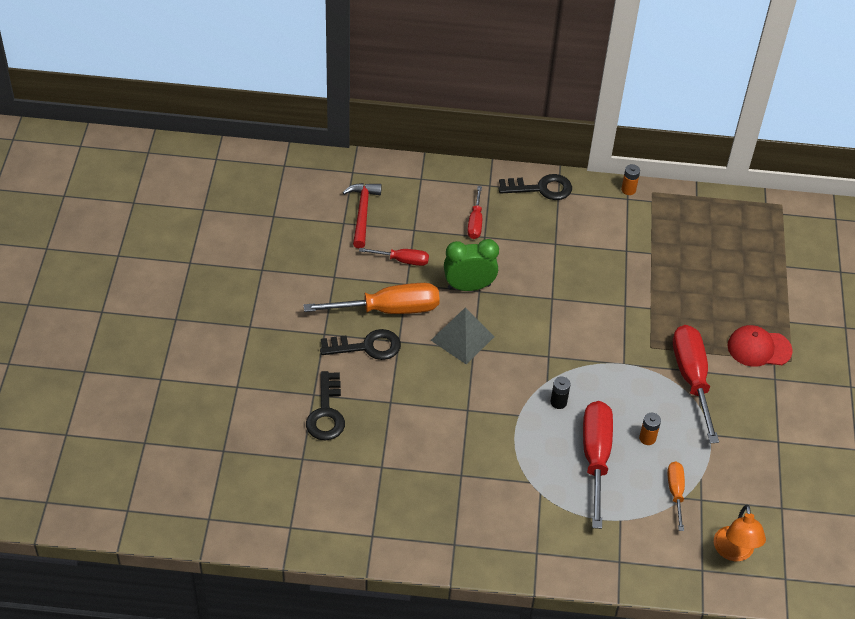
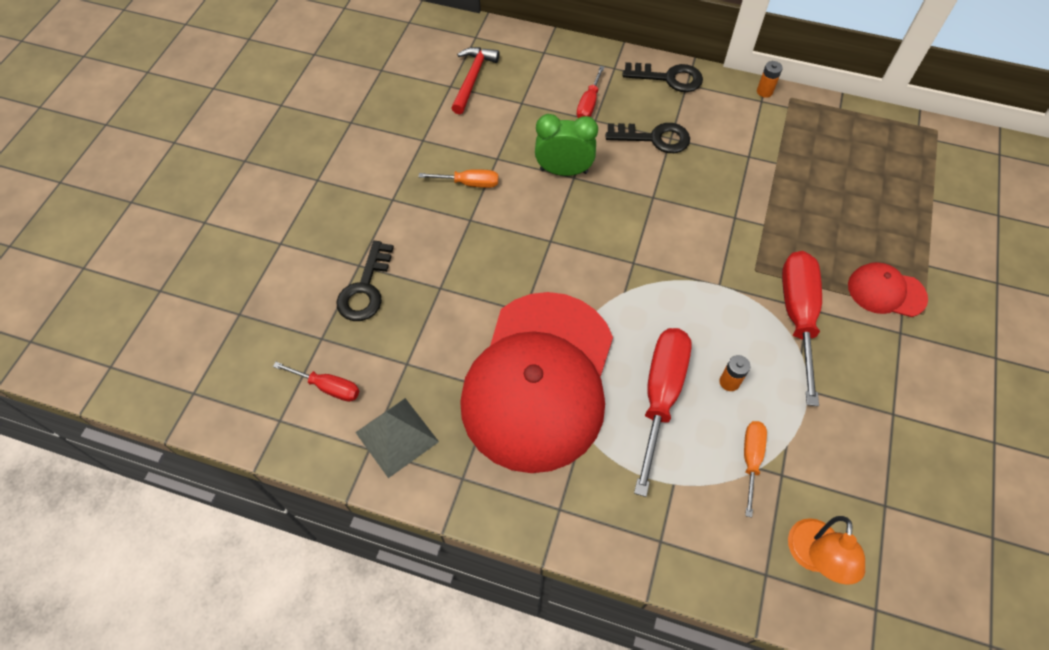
camera: 15 degrees right, 10 degrees up
(367, 347) = (433, 220): black key -> black key (654, 138)
(388, 309) = (469, 183): orange screwdriver -> orange screwdriver, size x0.53
(402, 260) = (499, 133): red screwdriver -> red screwdriver (328, 387)
(462, 338) = (541, 227): grey pyramid -> grey pyramid (397, 437)
(495, 462) = (539, 380): none -> red cap
(558, 402) = (632, 319): black battery -> none

